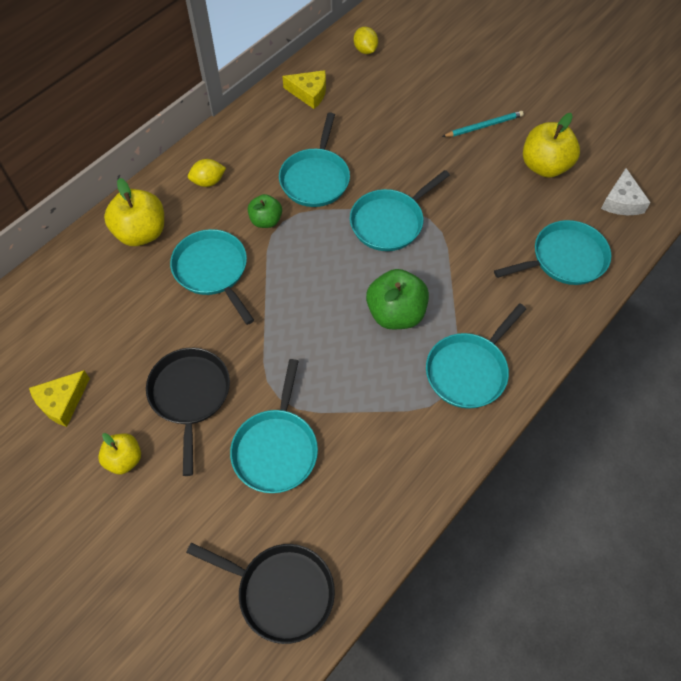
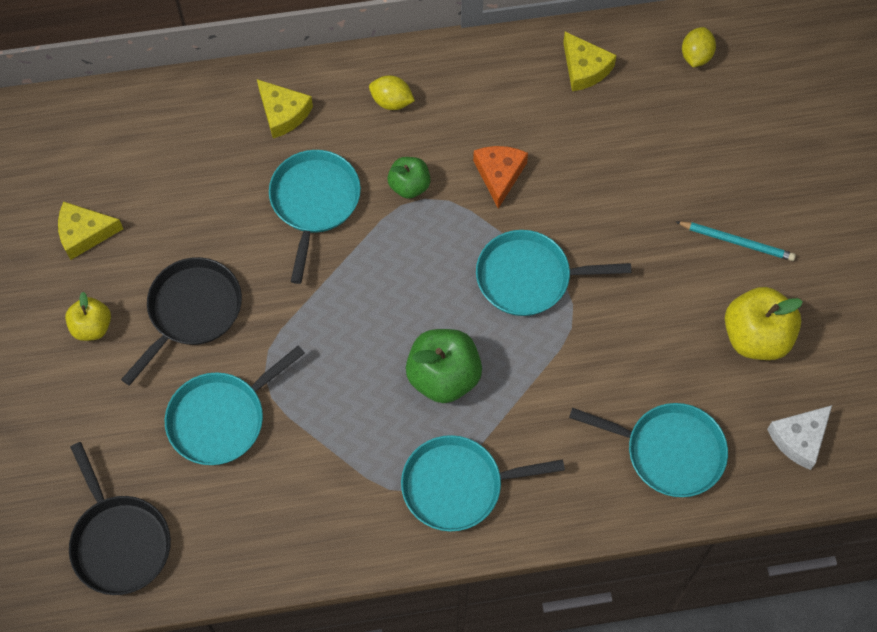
camera: 40 degrees right, 5 degrees up
(141, 233) = (283, 113): yellow apple -> yellow cheese
(315, 179) = (499, 175): turquoise pan -> orange cheese

